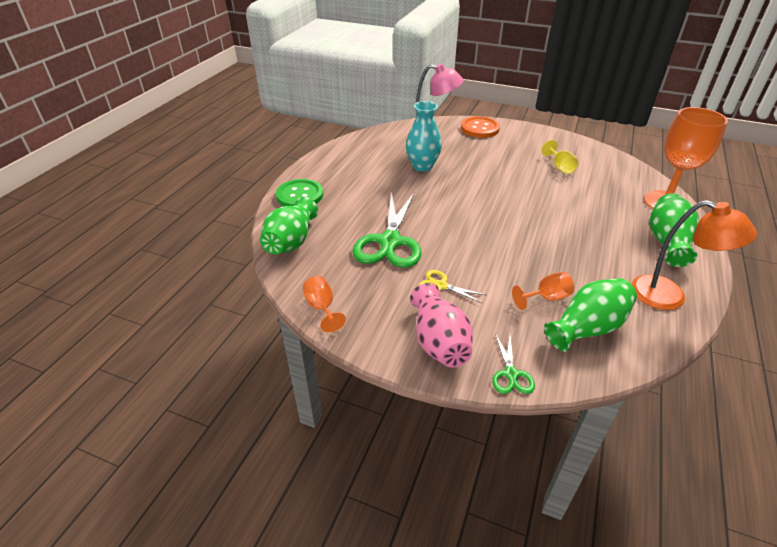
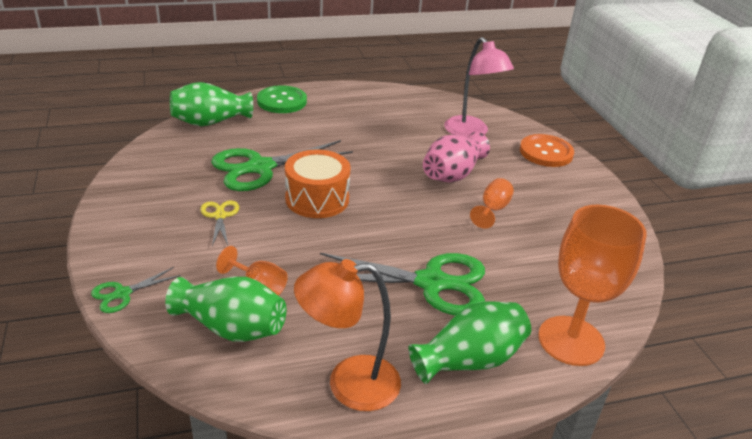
camera: 50 degrees right, 5 degrees down
(322, 308) = (136, 167): orange goblet -> orange goblet (492, 209)
(422, 166) = (413, 143): turquoise vase -> none
(439, 342) = (137, 239): pink vase -> pink vase (452, 174)
(457, 232) = (317, 199): none -> orange drum
(560, 167) = (539, 231): yellow goblet -> none
(587, 225) = (432, 283): none -> green scissors
(669, 296) = (348, 384): orange lamp -> orange lamp turned 90 degrees clockwise

